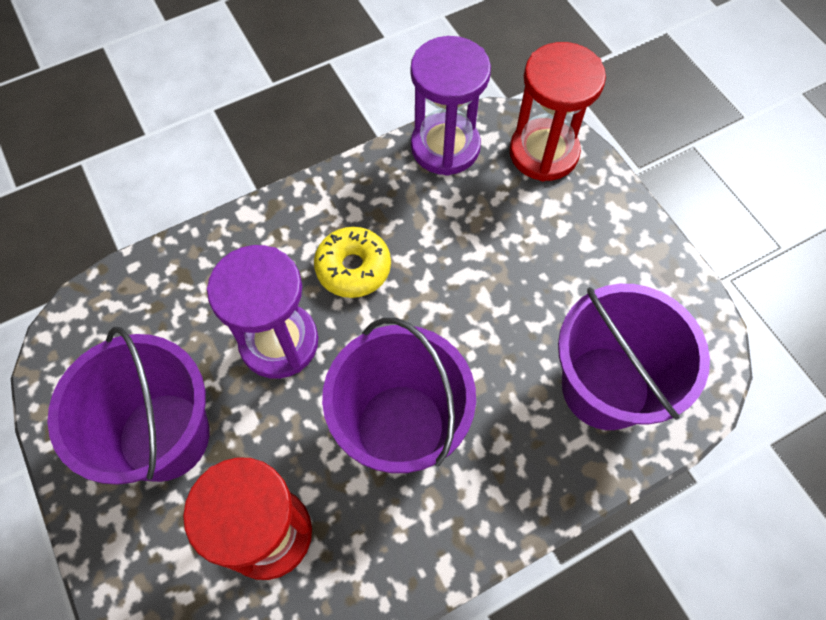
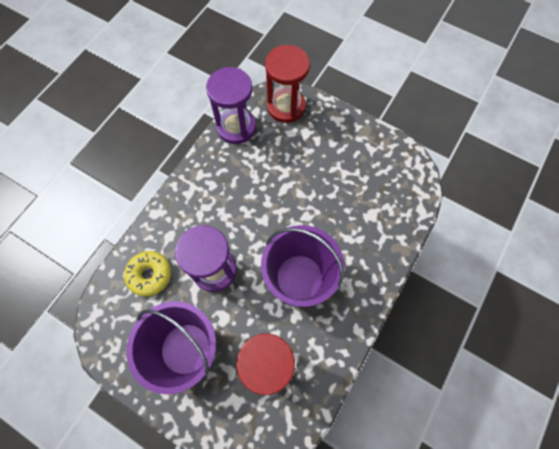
camera: 30 degrees left, 5 degrees up
(353, 268) = (228, 212): yellow donut -> yellow donut (150, 275)
(605, 387) = (379, 207): purple bucket -> none

